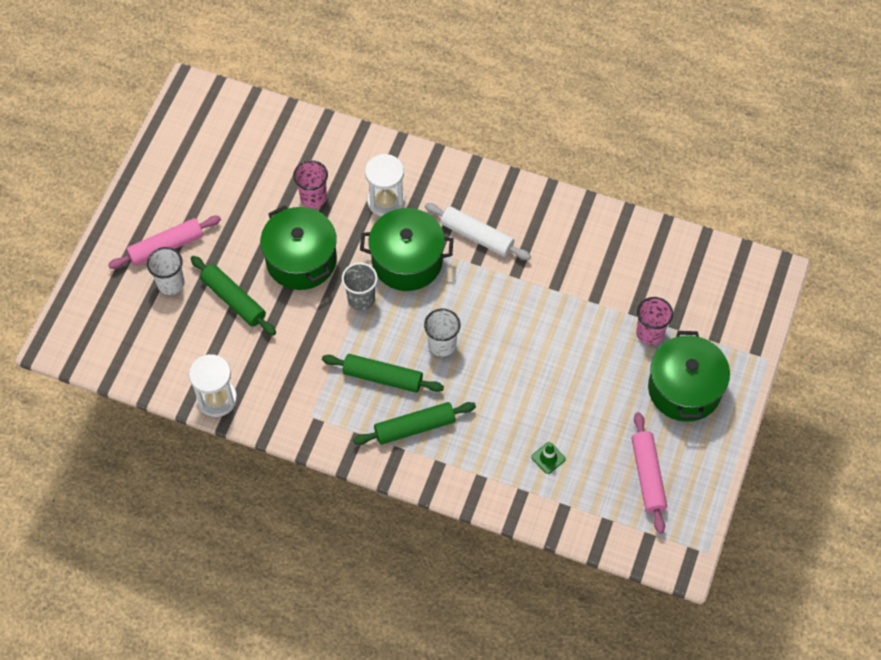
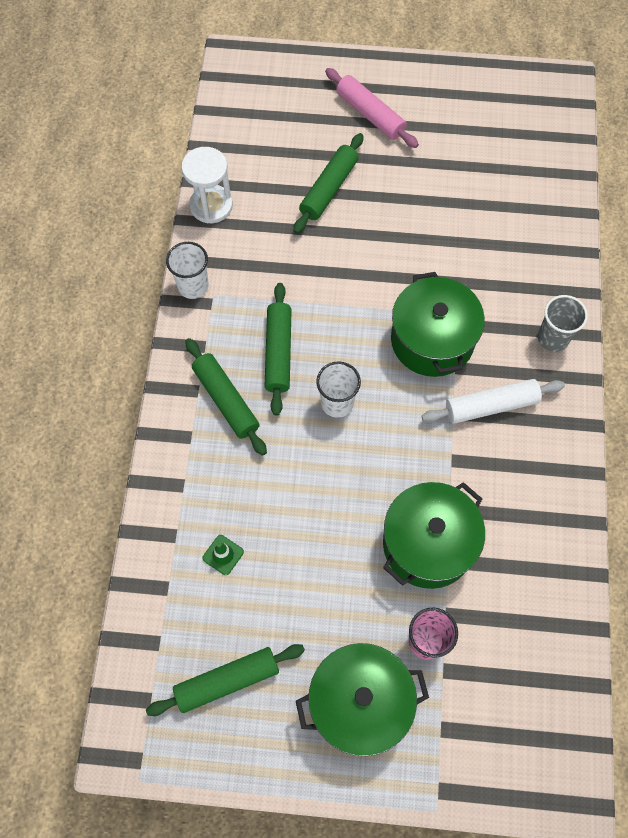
camera: 75 degrees right, 5 degrees up
(171, 283) = (329, 130): white cup -> white cup (193, 286)
(301, 260) = (397, 237): green pot -> green pot (428, 544)
(313, 197) = (478, 227): pink cup -> none
(361, 299) = (368, 306): grey cup -> grey cup (553, 338)
(386, 201) = (501, 299): white hourglass -> none
(477, 236) = (491, 405): white rolling pin -> white rolling pin turned 60 degrees clockwise
(647, 476) = (227, 681): pink rolling pin -> green rolling pin

